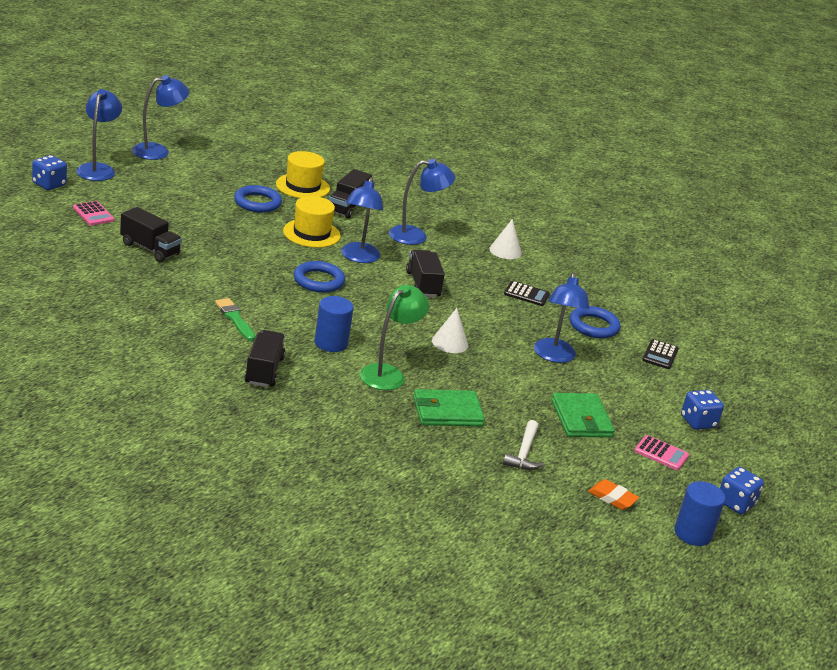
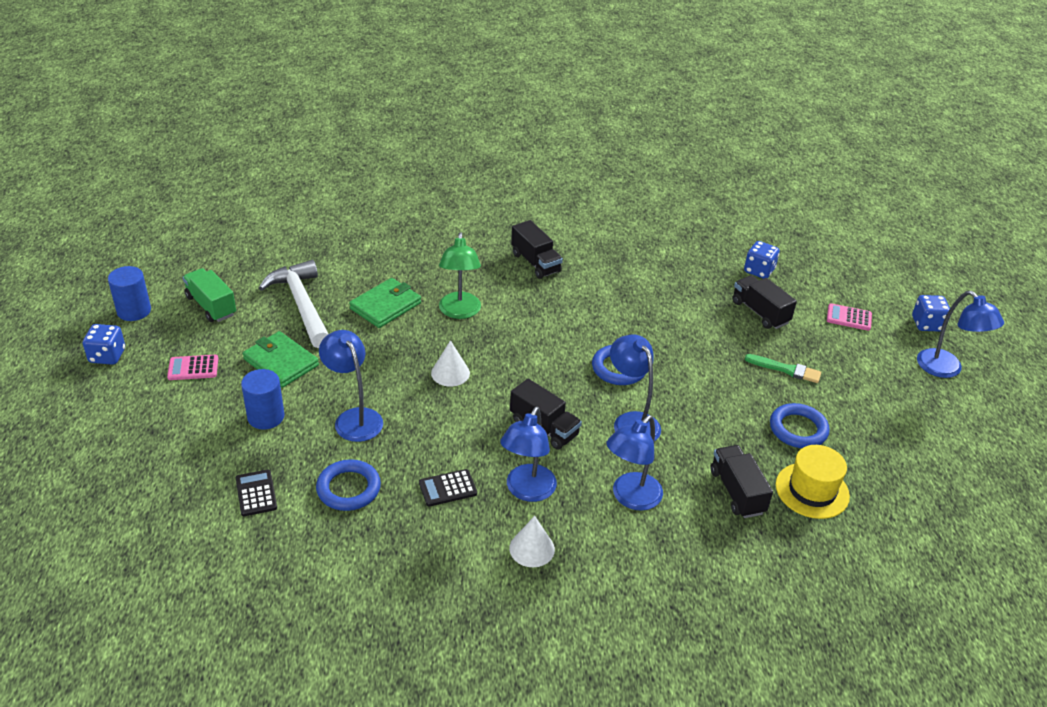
camera: 145 degrees right, 10 degrees up
(150, 249) = (760, 312): black truck -> black truck turned 60 degrees clockwise
(158, 151) = (971, 434): blue lamp -> blue lamp (527, 491)
(235, 318) = (613, 290): green brush -> green brush (786, 369)
(311, 233) = (704, 423): yellow hat -> none
(331, 343) = (528, 312): blue cylinder -> blue cylinder (266, 417)
(524, 453) = (302, 305): white hammer -> white hammer, size x1.80
(612, 498) = (211, 306): orange eraser -> green truck
(698, 422) = (175, 424): blue dice -> blue dice (759, 271)

